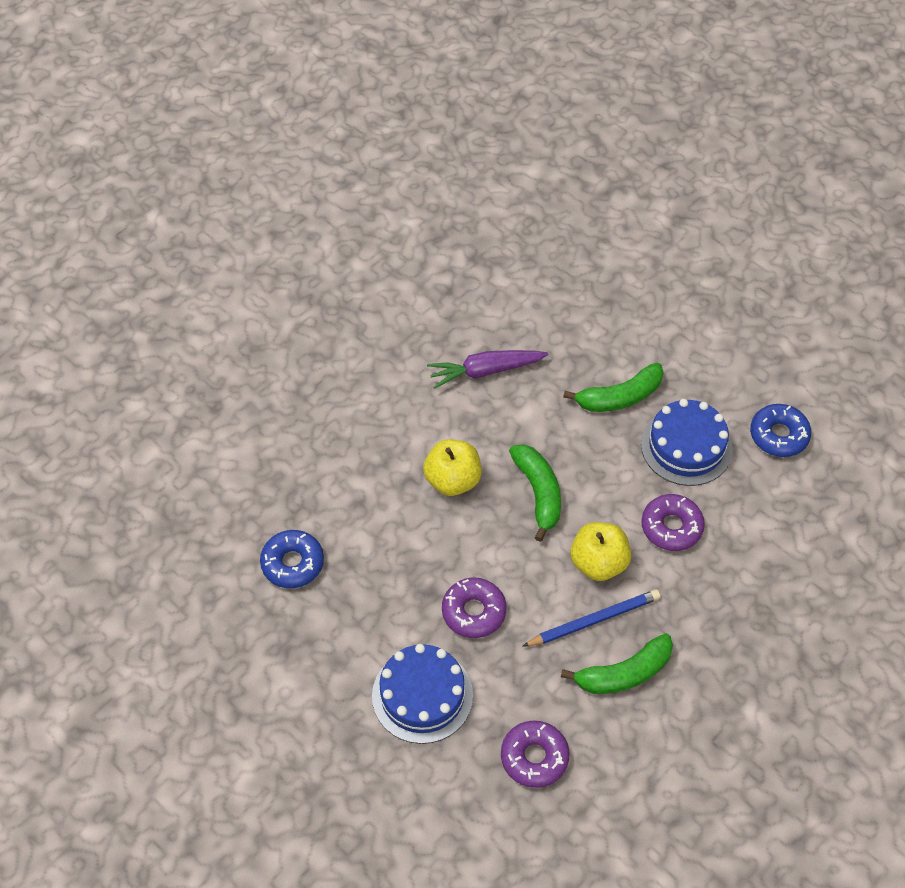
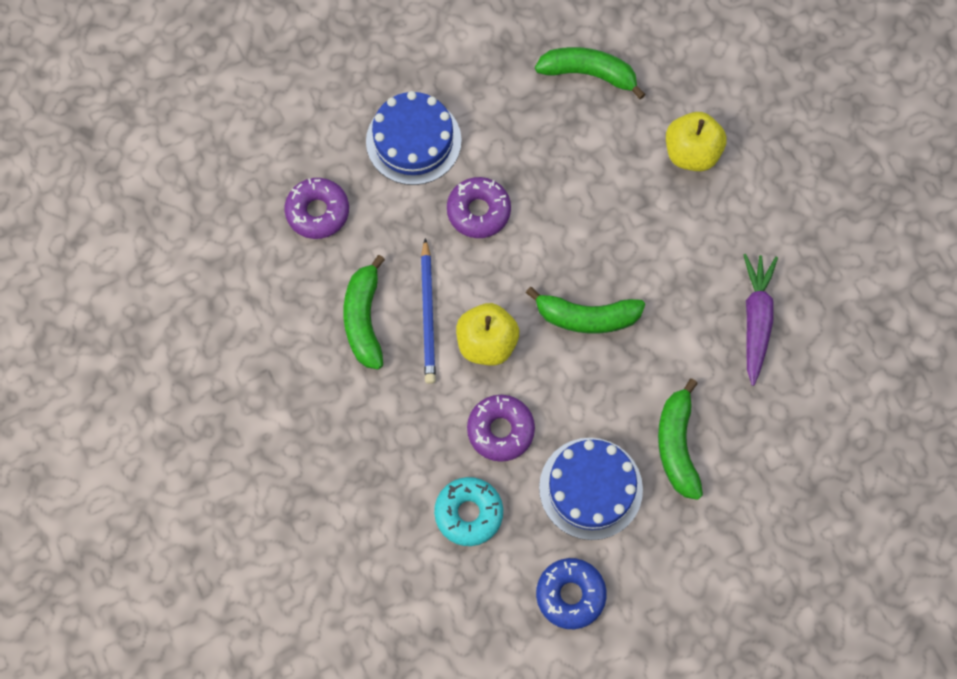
camera: 110 degrees right, 15 degrees up
(292, 563) = (588, 74): blue donut -> green banana
(452, 480) = (630, 242): yellow apple -> yellow apple (691, 153)
(754, 528) = (468, 513): none -> turquoise donut

